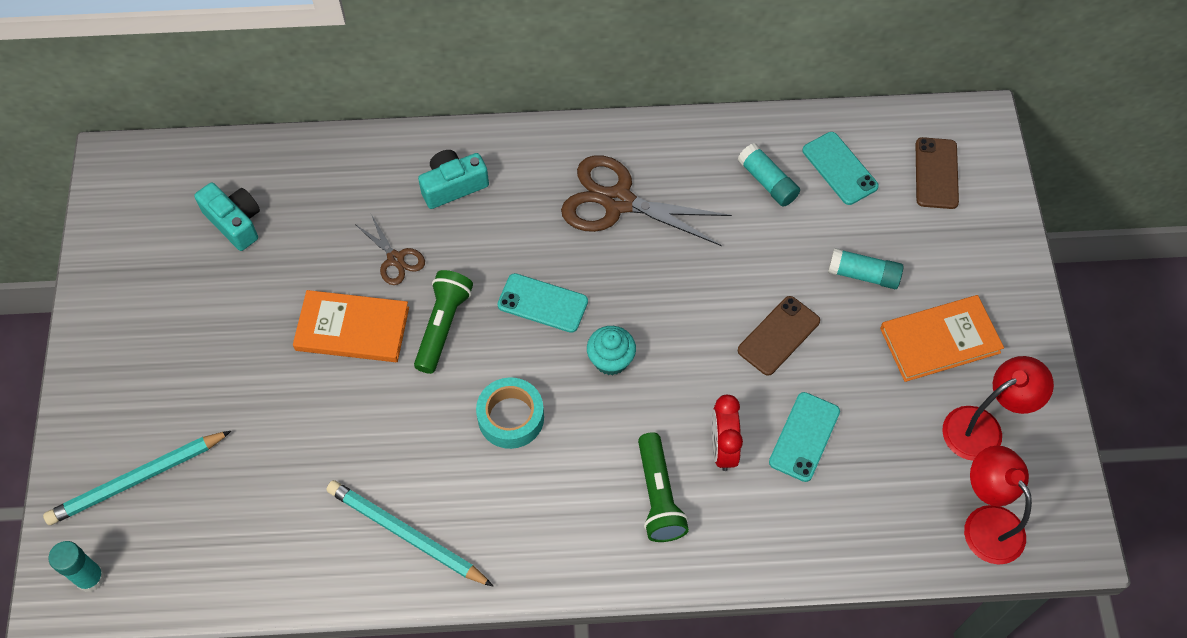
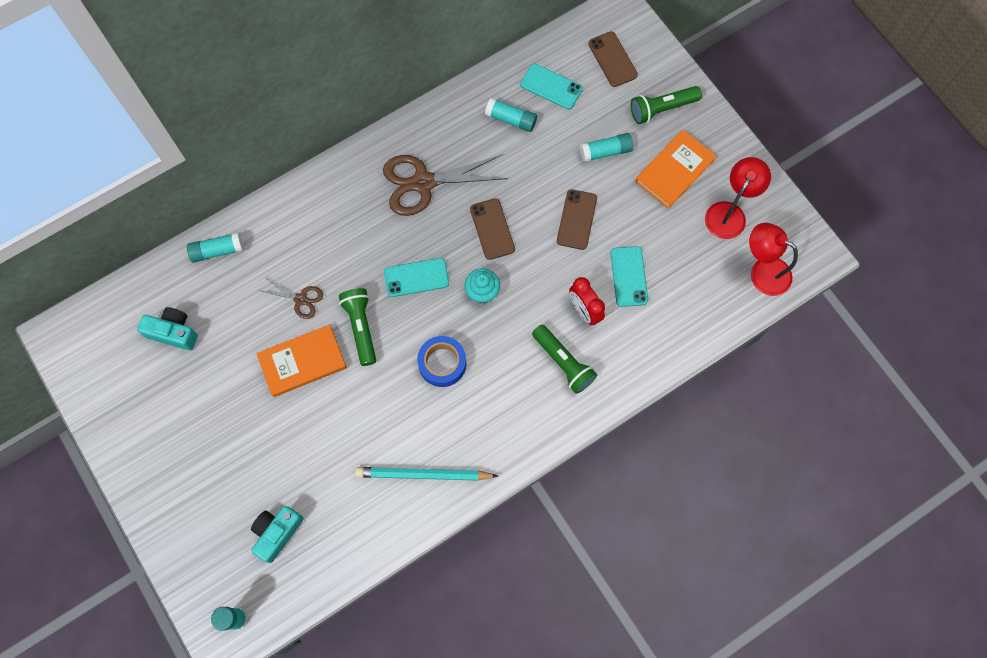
camera: 30 degrees left, 10 degrees up
(137, 479) = (225, 539): turquoise pencil -> none
(339, 160) = (217, 251): none -> turquoise glue stick
(453, 186) = (307, 228): turquoise camera -> turquoise camera (277, 533)
(511, 417) = (442, 363): turquoise tape -> blue tape
(667, 294) = (492, 229): none -> brown phone
(966, 260) = (661, 109): none -> green flashlight

